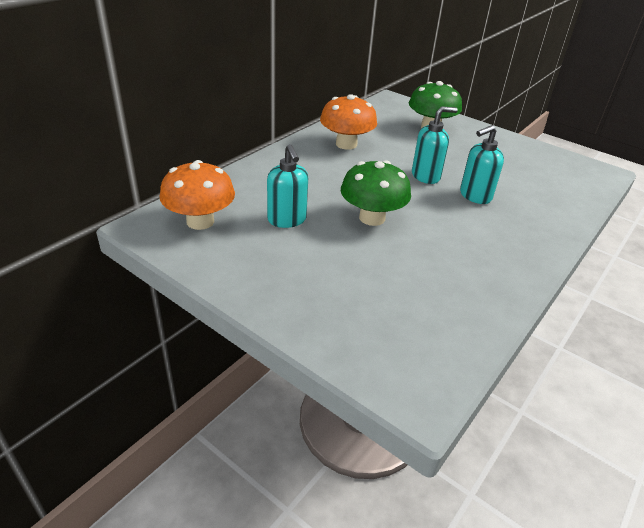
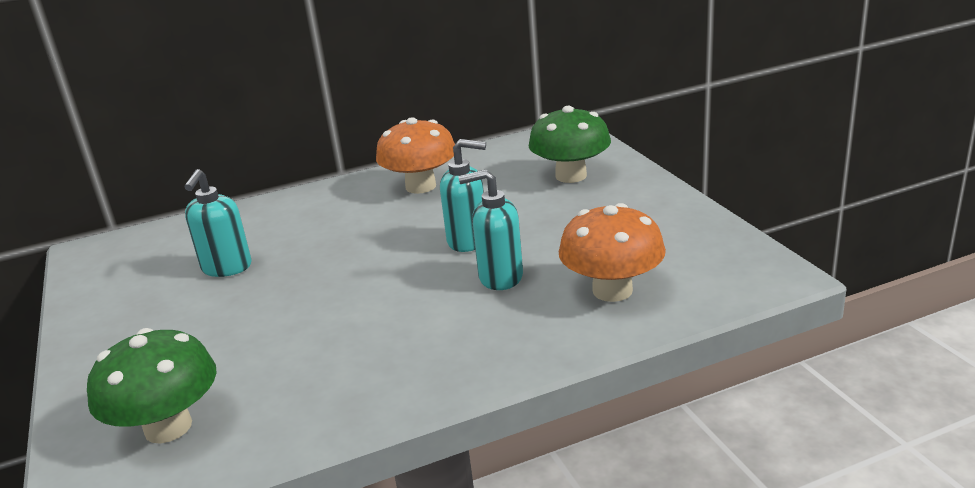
camera: 35 degrees right, 10 degrees down
(200, 221) = (141, 254): orange mushroom -> orange mushroom (612, 290)
(372, 218) = (323, 282): green mushroom -> green mushroom (168, 427)

